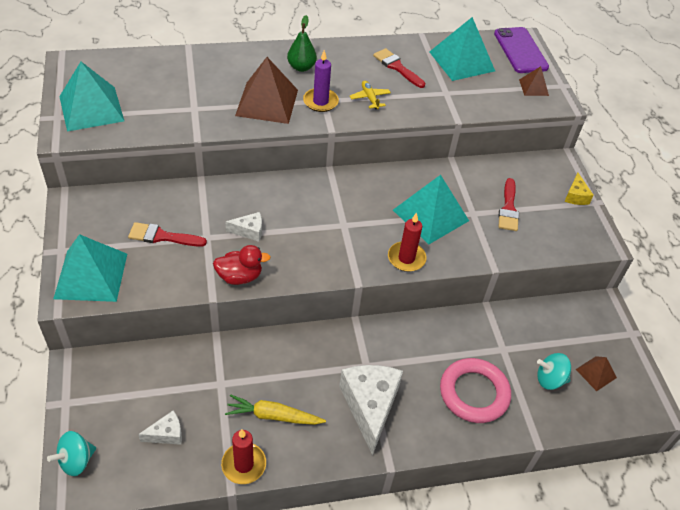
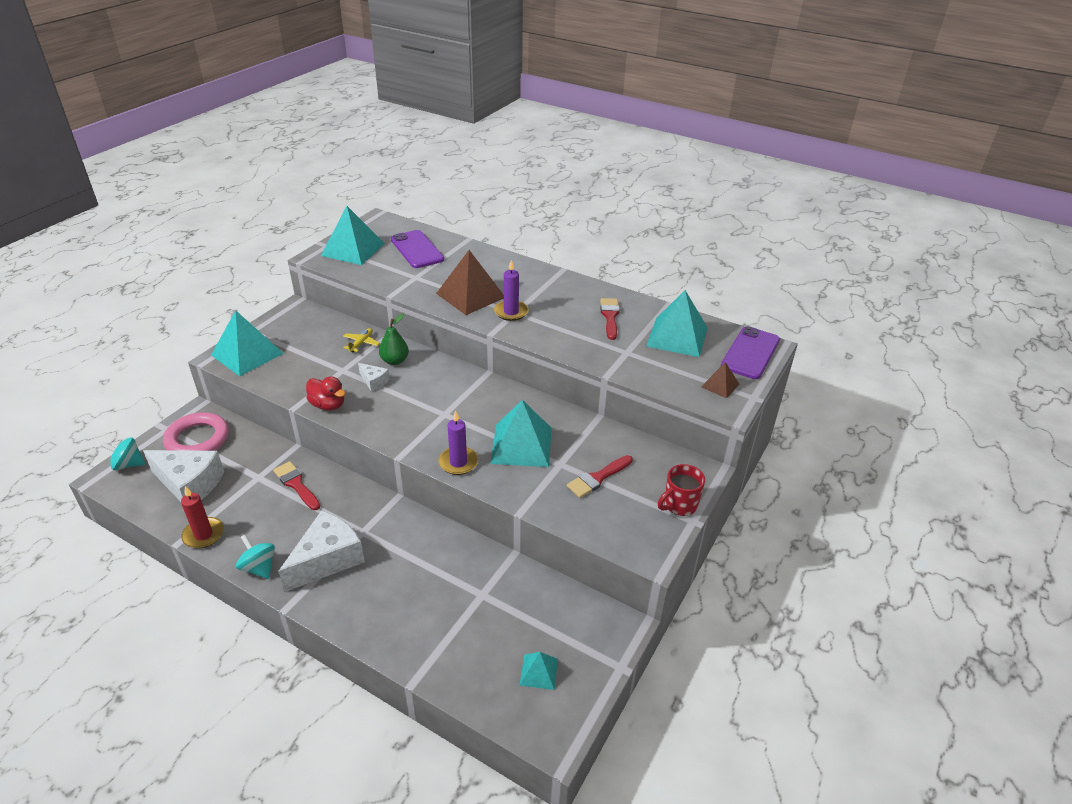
camera: 45 degrees right, 10 degrees down
(155, 79) = (417, 249): none -> purple phone
(162, 236) = (317, 355): red brush -> red brush (296, 484)
(166, 434) = (189, 484): white cheese -> white cheese, size x2.08
(273, 416) = (260, 519): yellow carrot -> none
(301, 67) = (530, 284): green pear -> green pear (395, 361)
(370, 98) = (554, 327): yellow plane -> yellow plane (361, 343)
(406, 258) = (458, 462): red candle -> purple candle
(474, 393) = (413, 607): pink ring -> pink ring (197, 439)
(550, 379) = (490, 645): turquoise spinning top -> turquoise spinning top (259, 567)
(575, 196) = (679, 505): yellow cheese -> red mug
(596, 373) = (538, 671): brown pyramid -> turquoise pyramid

